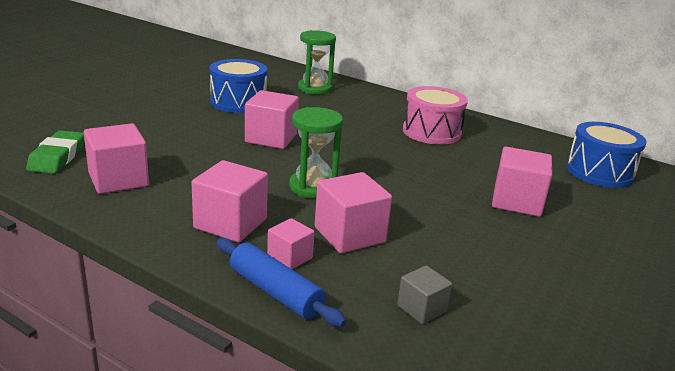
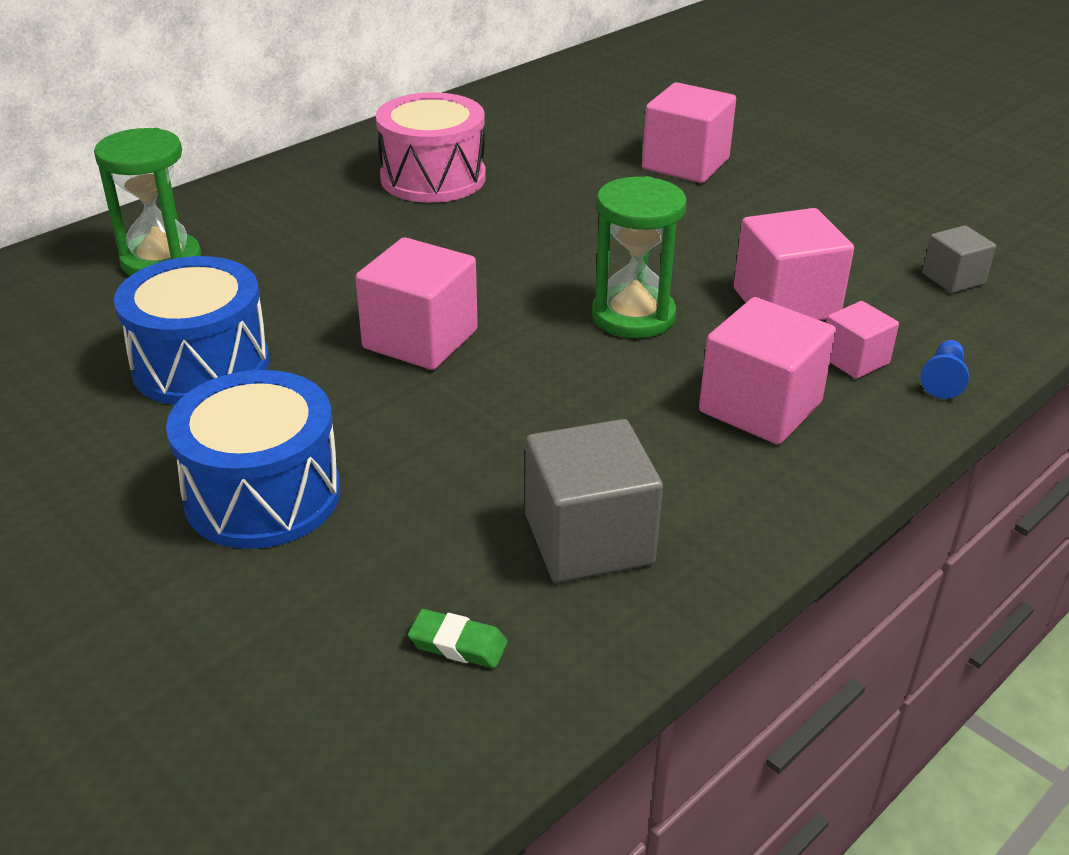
camera: 75 degrees left, 10 degrees up
(57, 157) = (458, 644): green eraser -> green eraser, size x0.53
(118, 180) = (588, 539): pink cube -> grey cube
(275, 292) = (943, 380): blue rolling pin -> blue pawn
(599, 172) = (601, 90): blue drum -> blue drum (263, 495)

